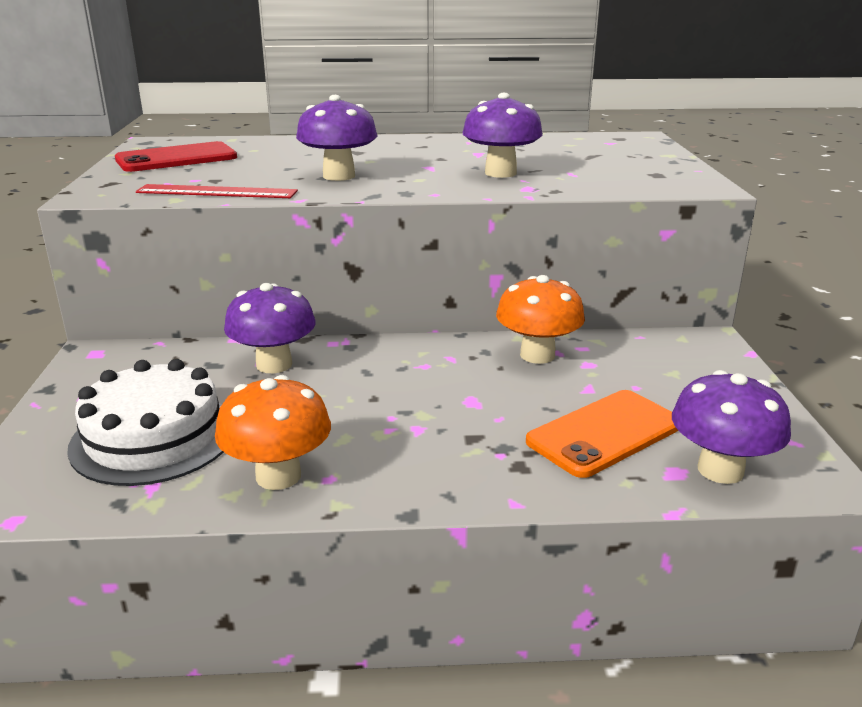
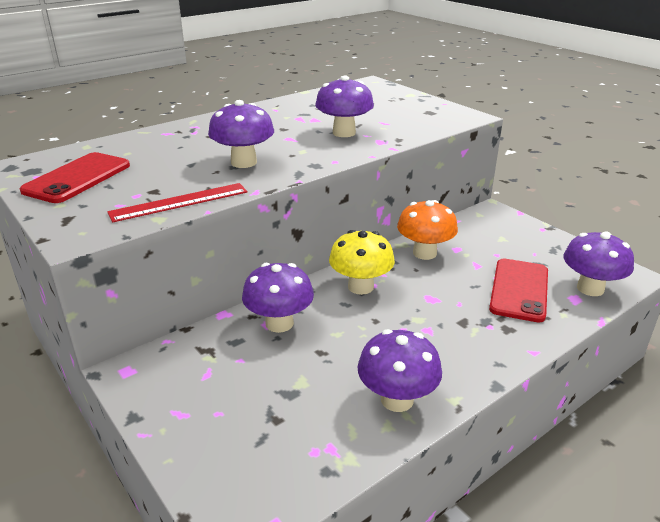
camera: 35 degrees left, 5 degrees up
(154, 437) = (278, 414): white cake -> none
(278, 476) = (397, 399): orange mushroom -> purple mushroom
(407, 362) = (360, 287): none -> yellow mushroom
(604, 433) = (519, 290): orange phone -> red phone

